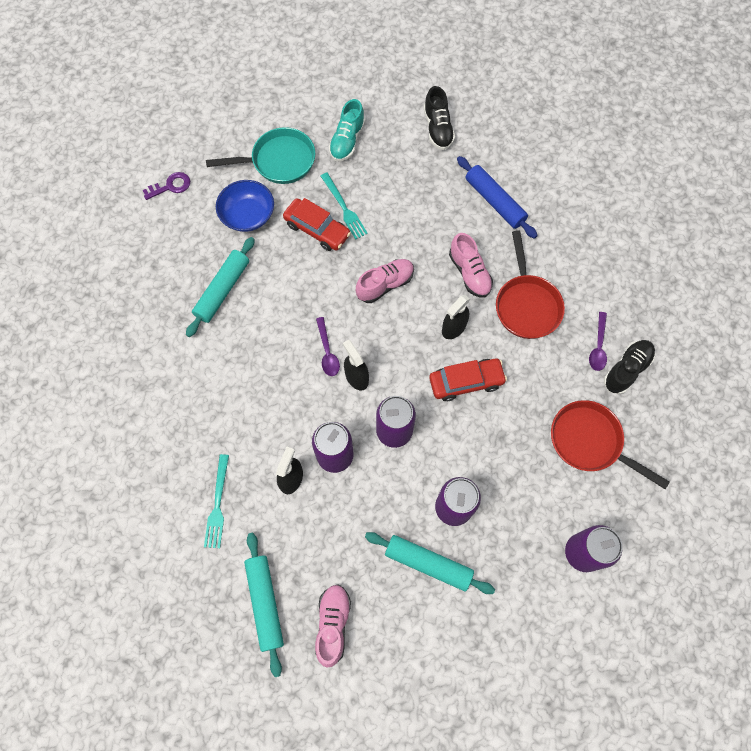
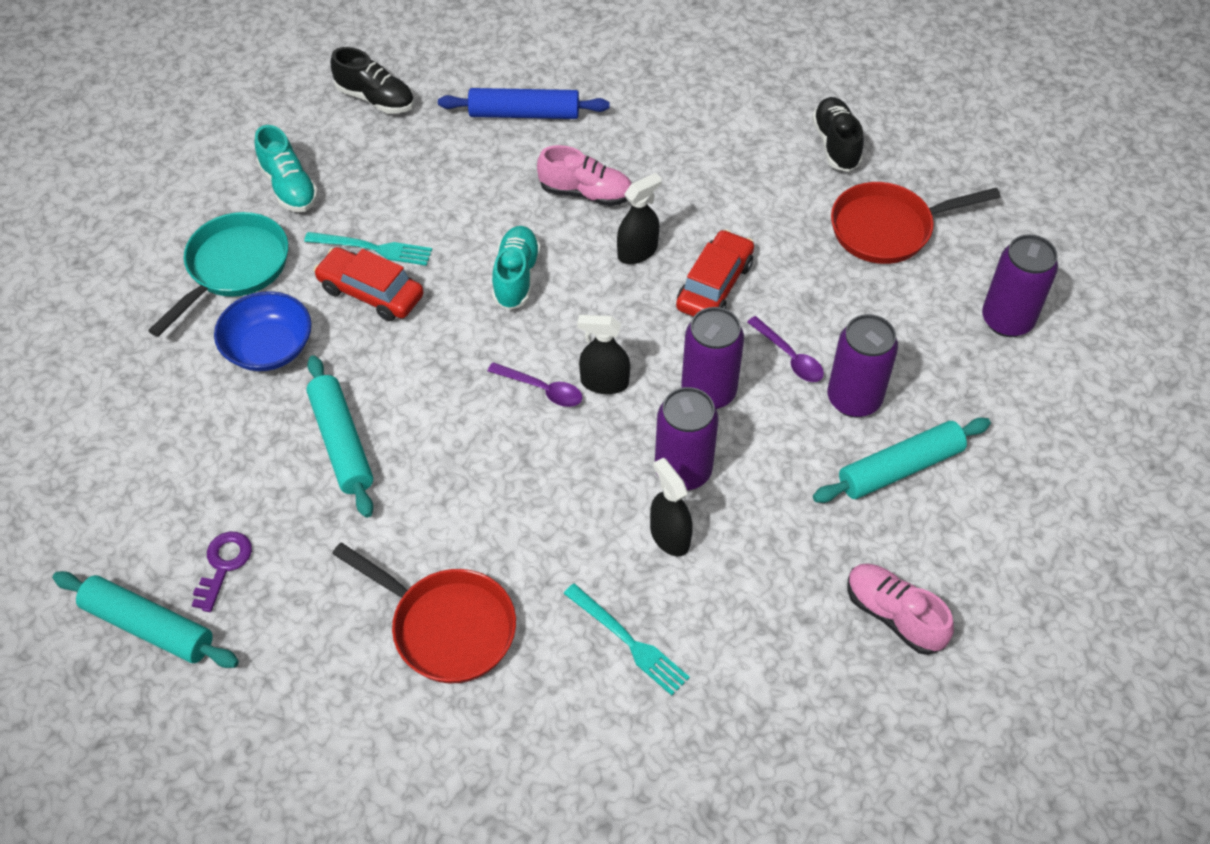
camera: 50 degrees left, 15 degrees down
(171, 186) = (128, 402): purple key -> purple key (223, 565)
(265, 603) = (806, 672): turquoise rolling pin -> turquoise rolling pin (148, 626)
(317, 229) = (371, 292): red car -> red car turned 135 degrees counterclockwise
(385, 285) = (516, 277): pink shoe -> turquoise shoe
(454, 328) = (637, 252): black spray bottle -> black spray bottle turned 120 degrees counterclockwise
(526, 305) = (677, 172): red pan -> red pan (447, 627)
(598, 346) = (787, 148): purple spoon -> purple spoon (789, 357)

